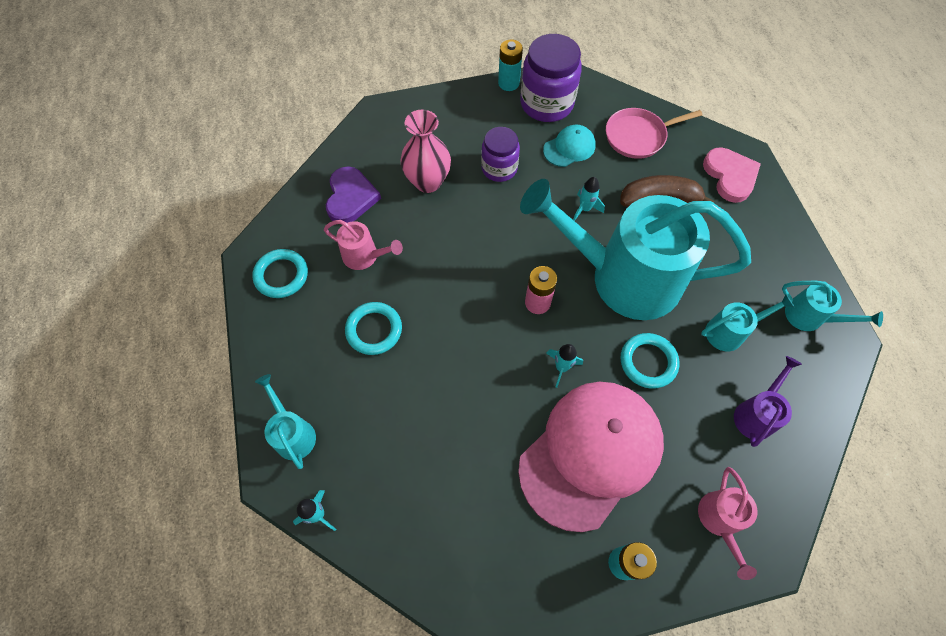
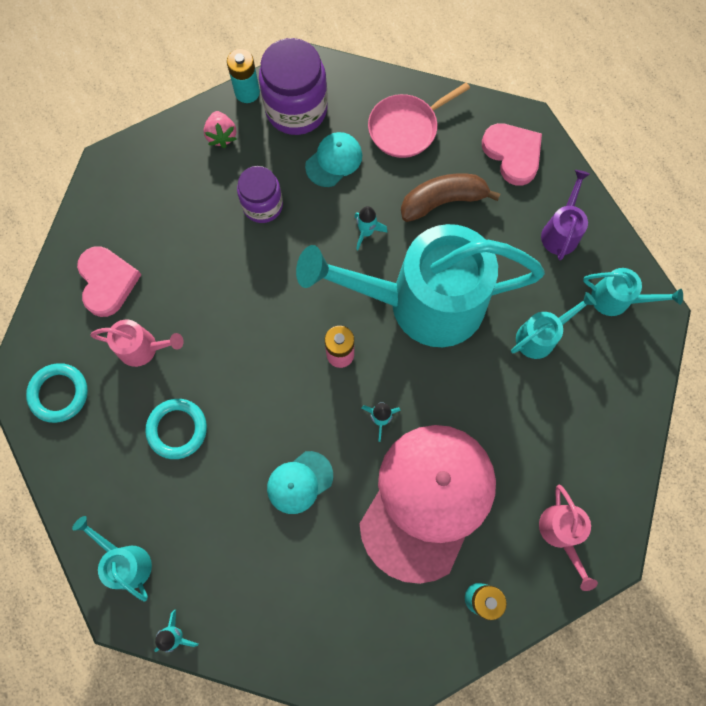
camera: 15 degrees left, 10 degrees up
(350, 197) = (107, 282): purple heart -> pink heart
(428, 182) = (188, 241): pink vase -> none
(472, 404) = (299, 482): none -> turquoise cap
(479, 110) = (222, 136): none -> pink strawberry
(648, 362) = (465, 390): turquoise ring -> none
(756, 413) = (579, 416): purple watering can -> purple watering can (561, 231)

